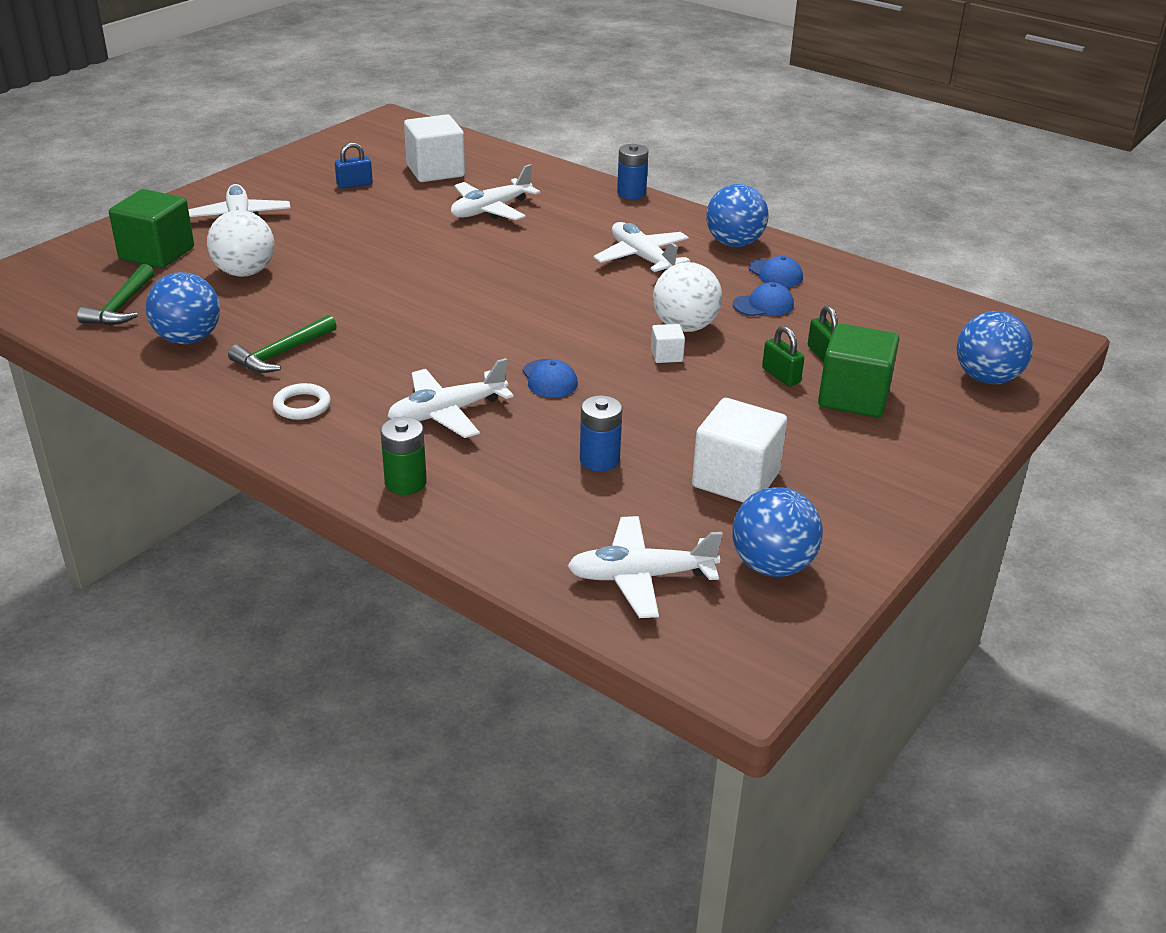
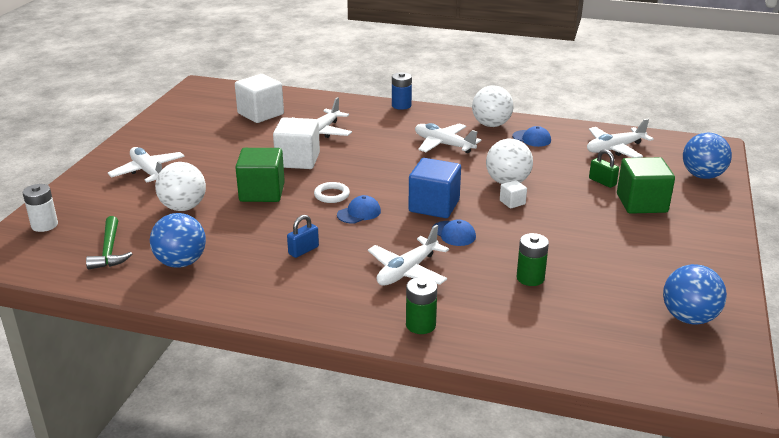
camera: 20 degrees left, 5 degrees down
(75, 260) = (44, 225): none -> white battery
(157, 253) = (105, 207): green cube -> green cube (262, 192)
(282, 353) = (259, 257): green hammer -> none
(302, 405) = (304, 290): white ring -> white ring (331, 195)
(354, 184) = (212, 133): blue padlock -> blue padlock (303, 250)
(556, 337) = (434, 206): none -> blue cube
(599, 460) = (530, 278): blue battery -> green battery
(641, 577) = (621, 346): white plane -> white plane (615, 149)
(734, 243) = (491, 125): blue ball -> white ball
(736, 479) = (621, 270): white cube -> white cube (298, 160)
(763, 305) = (541, 159): blue cap -> blue cap (359, 213)
(781, 376) = (590, 200): green padlock -> none

